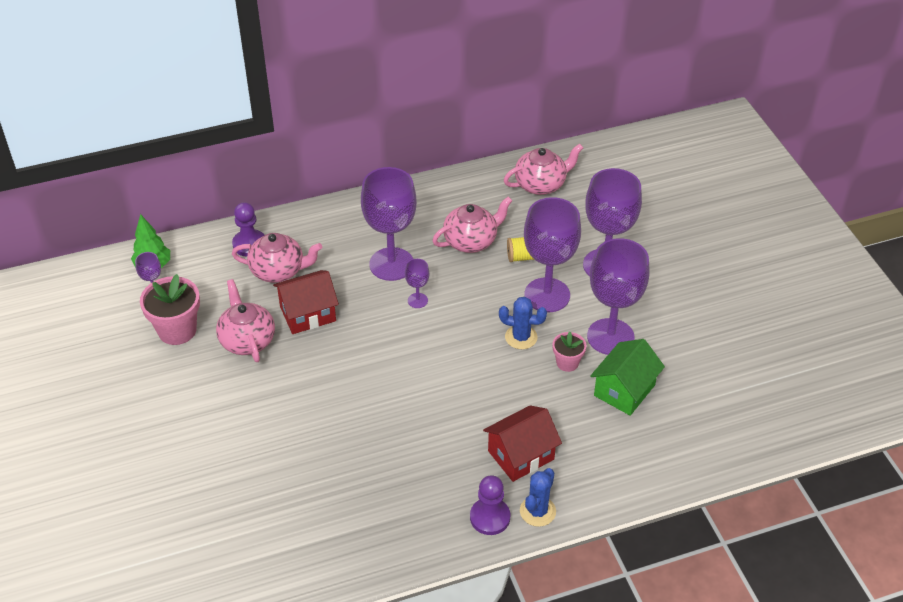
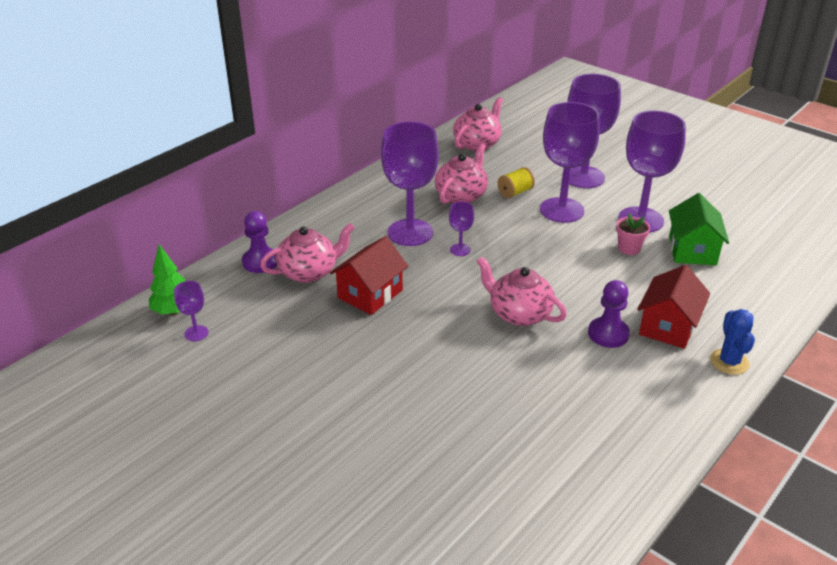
camera: 30 degrees left, 10 degrees down
(177, 330) = (249, 355): pink flower pot -> none
(247, 340) = (330, 336): pink teapot -> pink teapot (519, 313)
(490, 517) = (697, 384): purple pawn -> purple pawn (608, 334)
(521, 337) = (573, 245): blue cactus -> none

